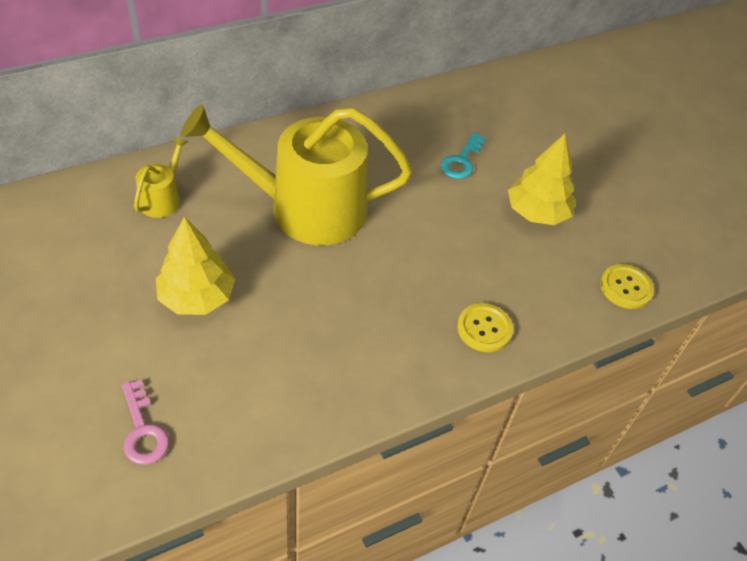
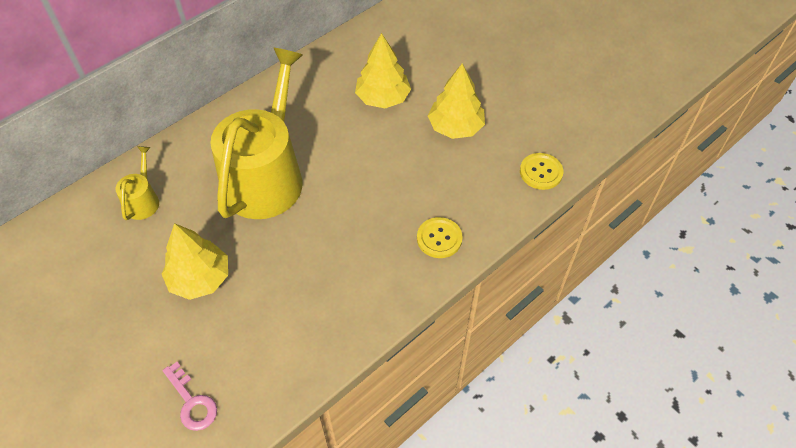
camera: 10 degrees left, 5 degrees up
(306, 208) = (266, 176): yellow watering can -> yellow watering can turned 120 degrees clockwise
(461, 161) = (383, 98): turquoise key -> yellow tree

